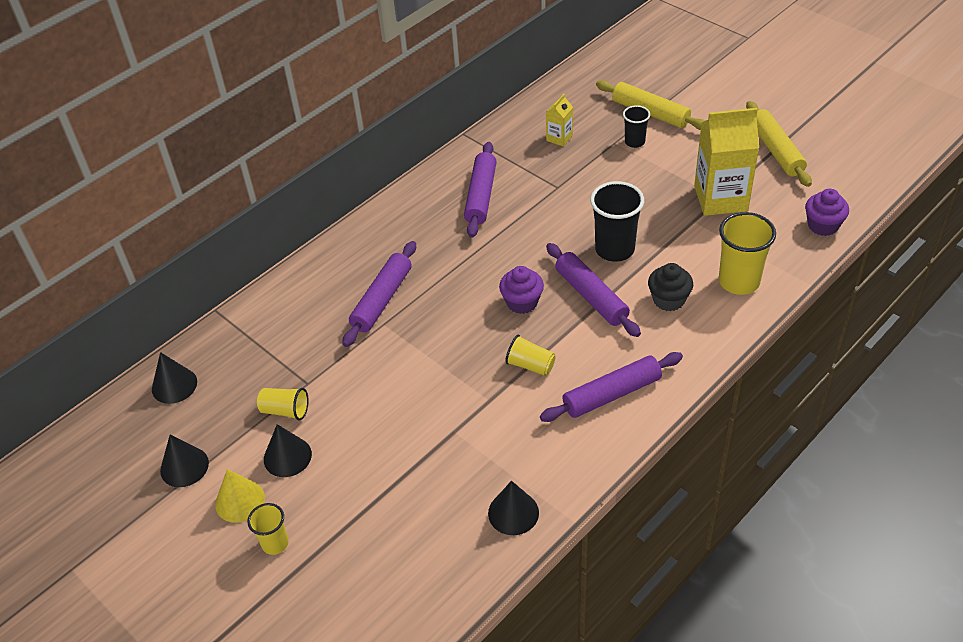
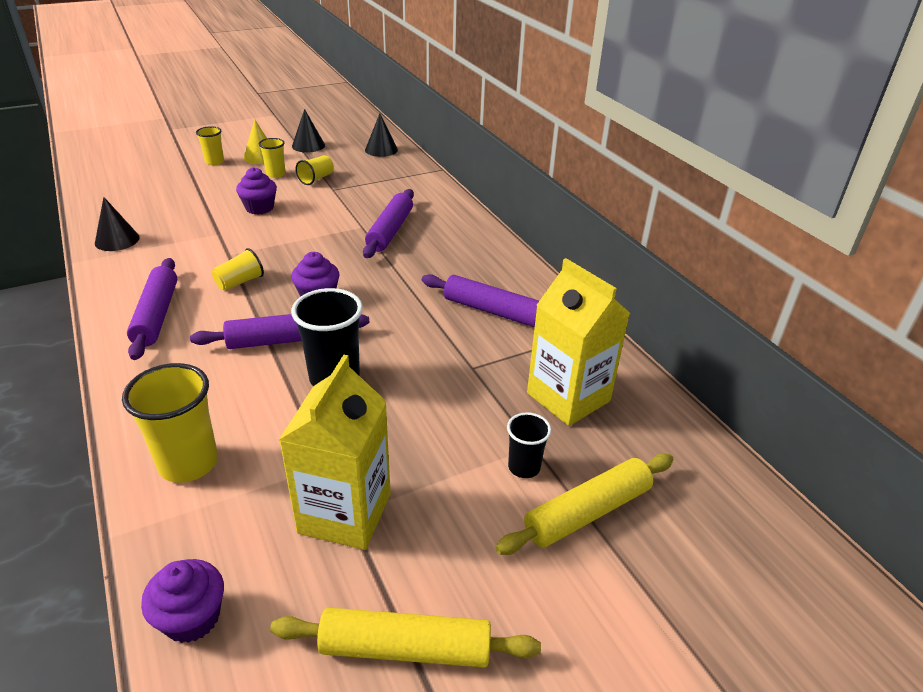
camera: 105 degrees right, 10 degrees down
(287, 456) = (276, 174): black cone -> yellow cup
(382, 300) = (390, 231): purple rolling pin -> purple rolling pin turned 60 degrees clockwise
(382, 426) = (259, 208): none -> purple cupcake
(559, 138) = (568, 397): yellow carton -> yellow carton, size x2.13
(668, 300) = (223, 392): black cupcake -> none

